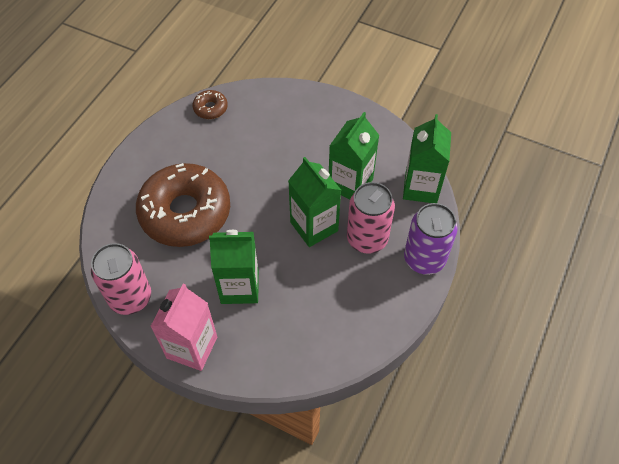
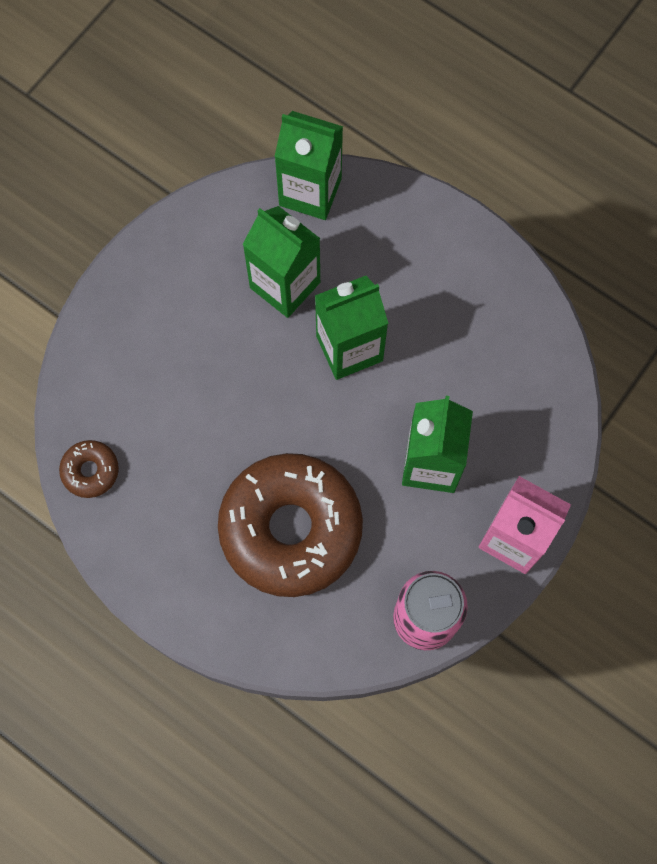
camera: 80 degrees left, 15 degrees up
(367, 239) = (382, 281): pink can -> none
(424, 259) = (427, 215): purple can -> none

